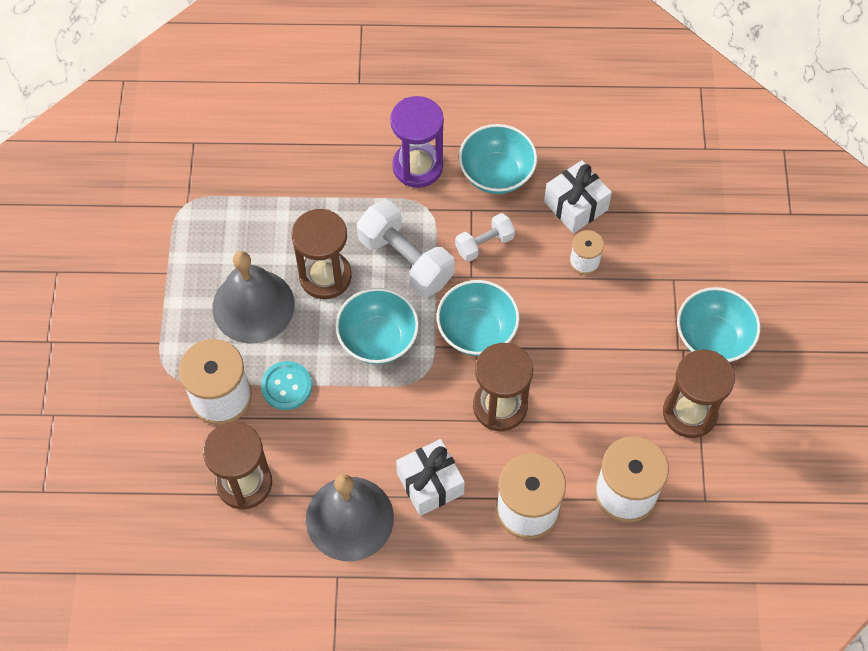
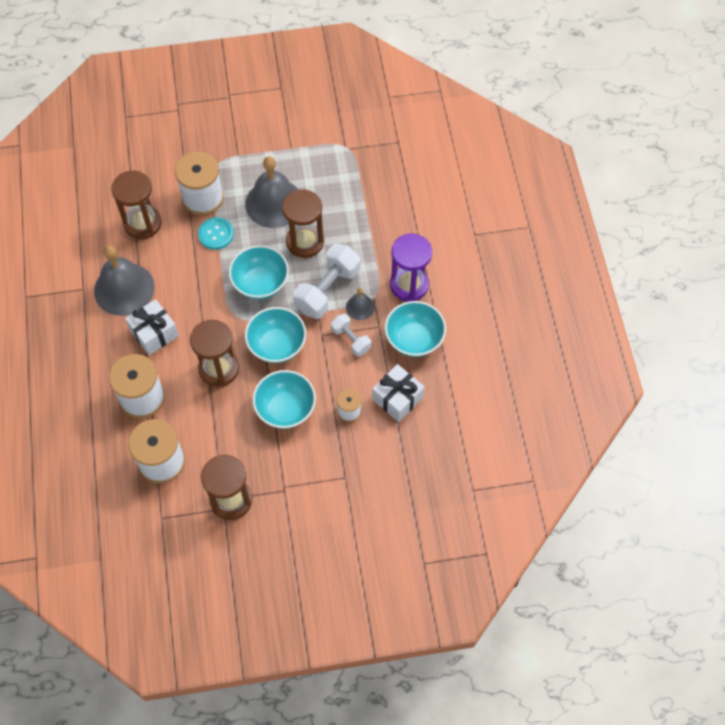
camera: 80 degrees right, 0 degrees up
(439, 226) = (360, 307): none -> grey bell
(712, 338) = (297, 511): turquoise bowl -> turquoise bowl (285, 409)

